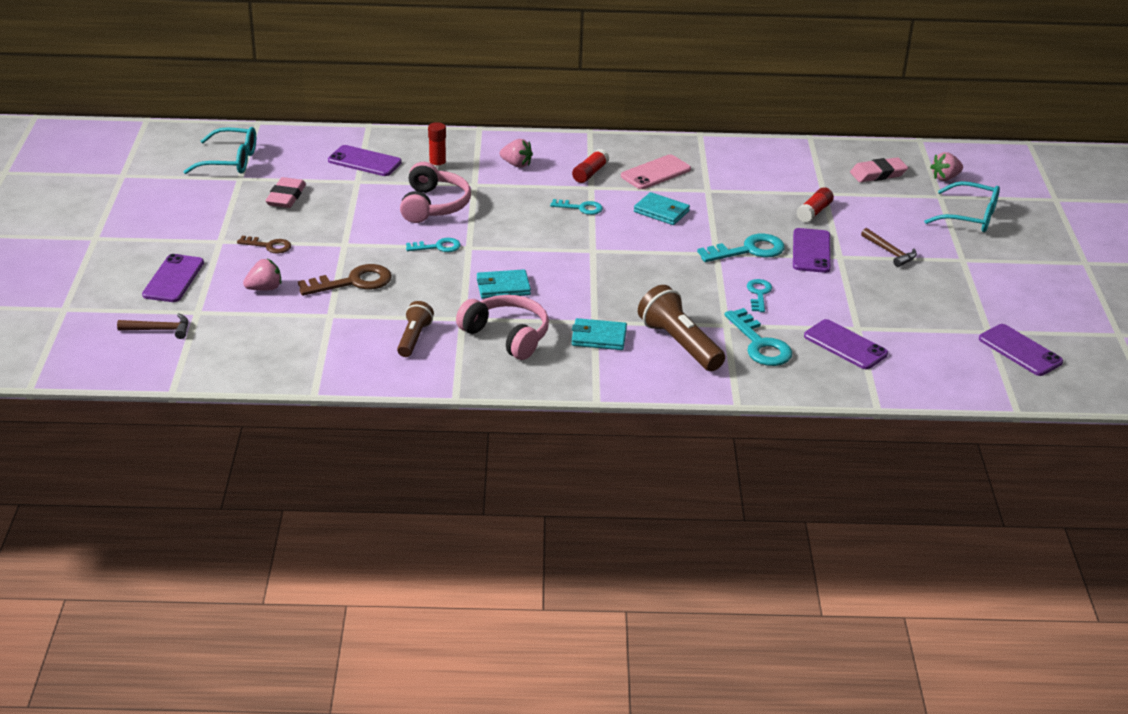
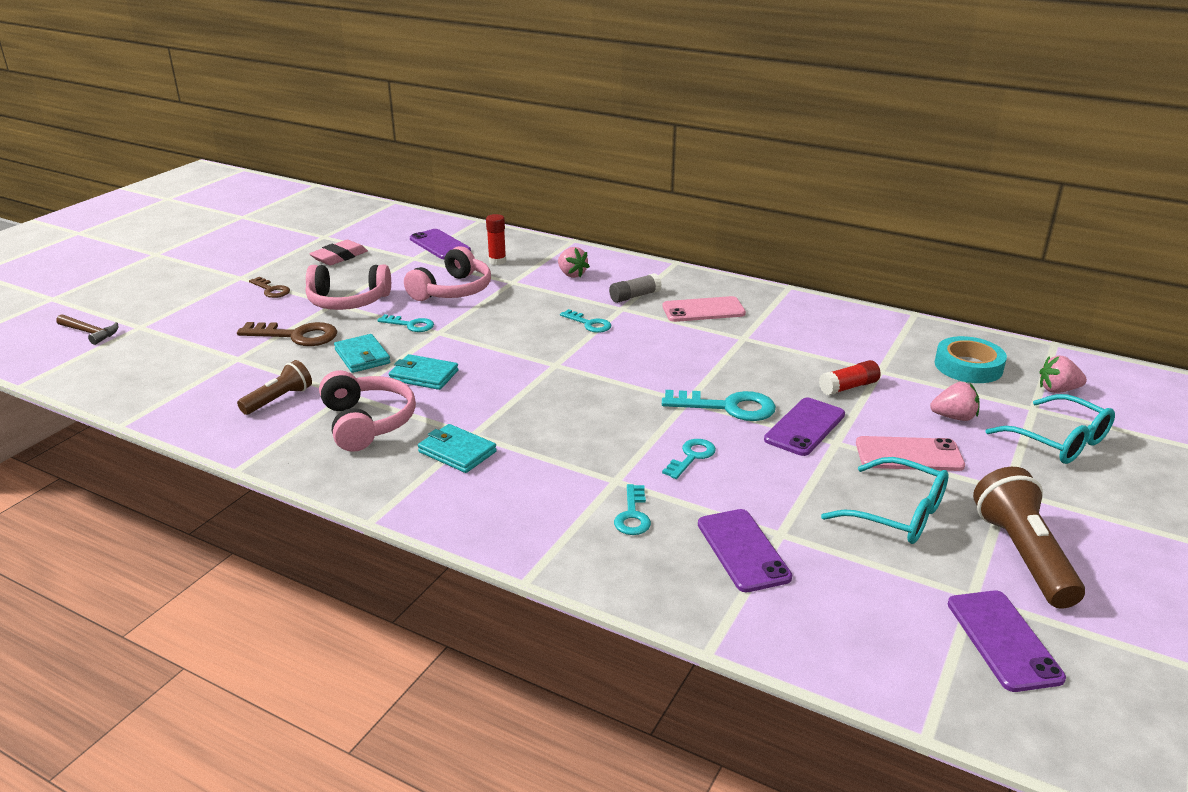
camera: 30 degrees right, 5 degrees down
(173, 279) = (162, 296): purple phone -> none
(230, 161) = (334, 223): turquoise glasses -> turquoise glasses (898, 514)
(264, 288) = (218, 322): pink strawberry -> pink strawberry (954, 417)
(355, 239) = (348, 301): none -> pink headphones
(590, 173) = (635, 296): red glue stick -> grey glue stick
(661, 211) = (670, 346): turquoise wallet -> turquoise wallet (362, 356)
(679, 344) = (537, 485): brown flashlight -> brown flashlight (1022, 555)
(760, 344) = (632, 515): turquoise key -> turquoise key, size x0.60
(878, 174) = (968, 366): pink eraser -> turquoise tape
(890, 252) = (909, 454): brown hammer -> pink phone

